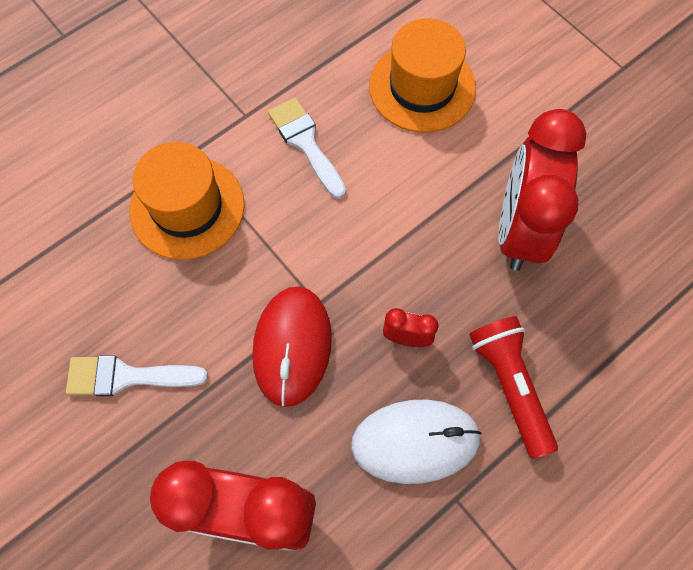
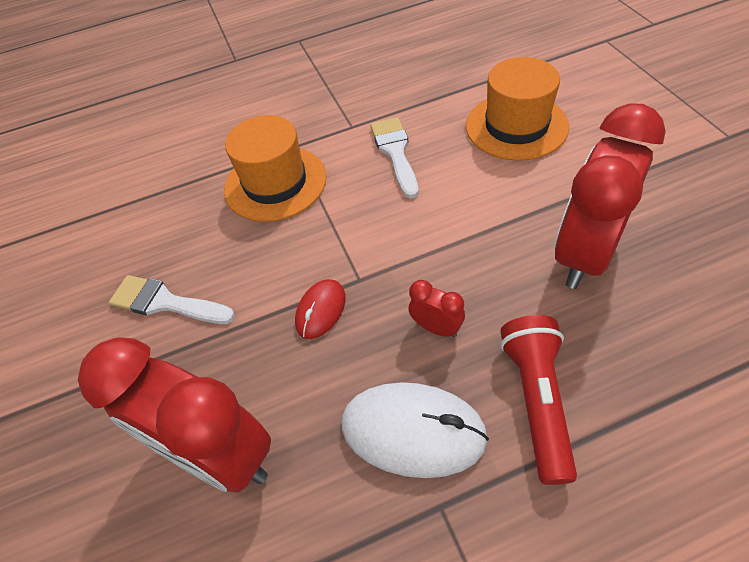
camera: 25 degrees right, 15 degrees down
(292, 346) = (321, 310): red mouse -> red mouse, size x0.57

